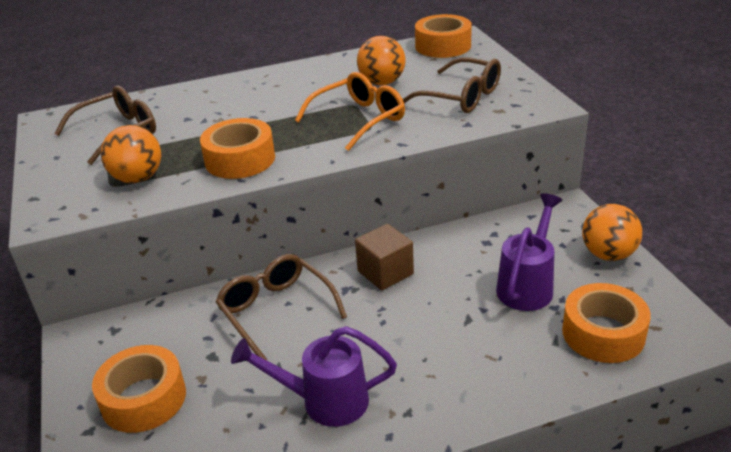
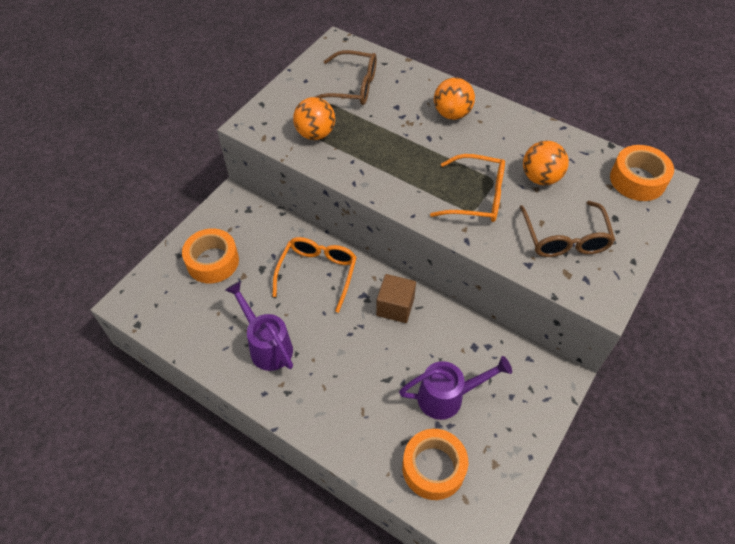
camera: 50 degrees right, 20 degrees up
(240, 159) = (374, 167): orange tape -> none
(276, 311) = (317, 273): brown glasses -> orange glasses
(608, 254) = (524, 432): orange ball -> orange ball (452, 114)

